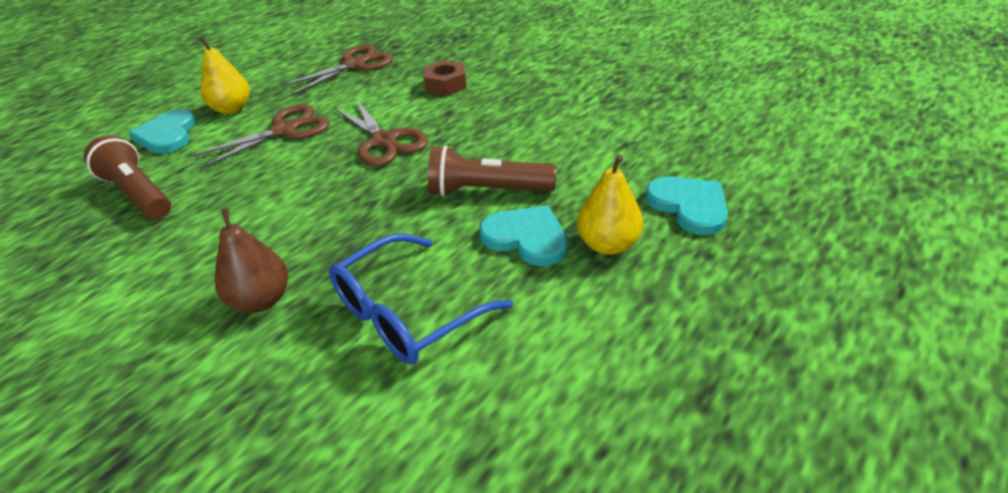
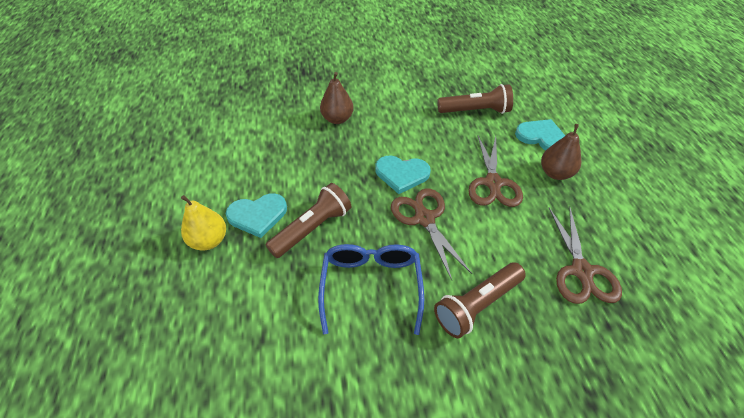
camera: 130 degrees right, 10 degrees up
(232, 109) = (555, 173): yellow pear -> brown pear
(384, 141) = (424, 219): brown scissors -> brown scissors turned 60 degrees clockwise
(408, 313) = (272, 151): blue glasses -> blue glasses (371, 286)
(446, 85) = (477, 305): brown nut -> brown flashlight
(689, 206) = (176, 304): turquoise heart -> turquoise heart (402, 174)

